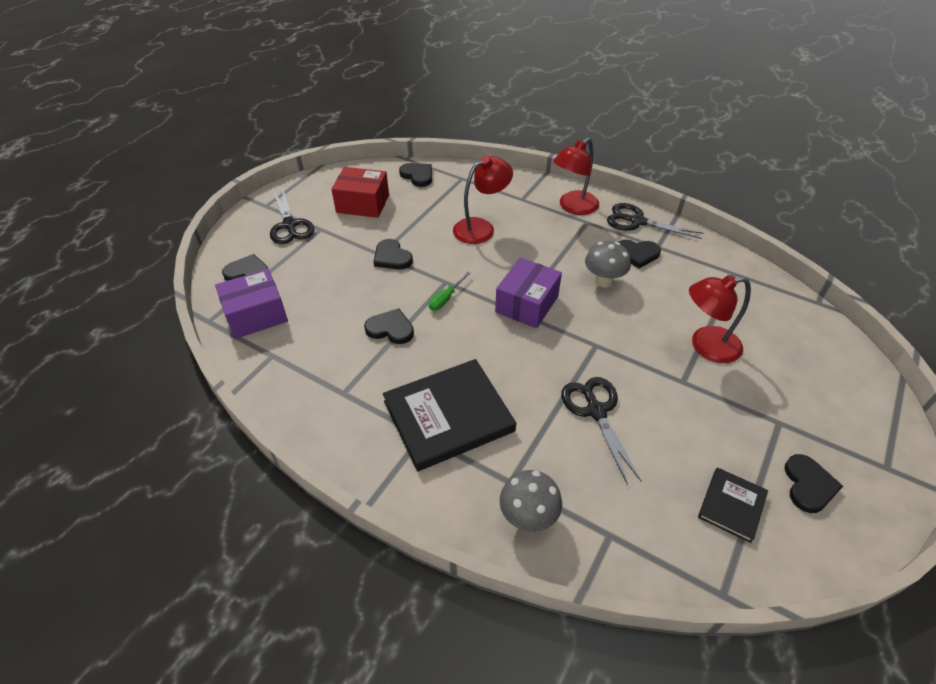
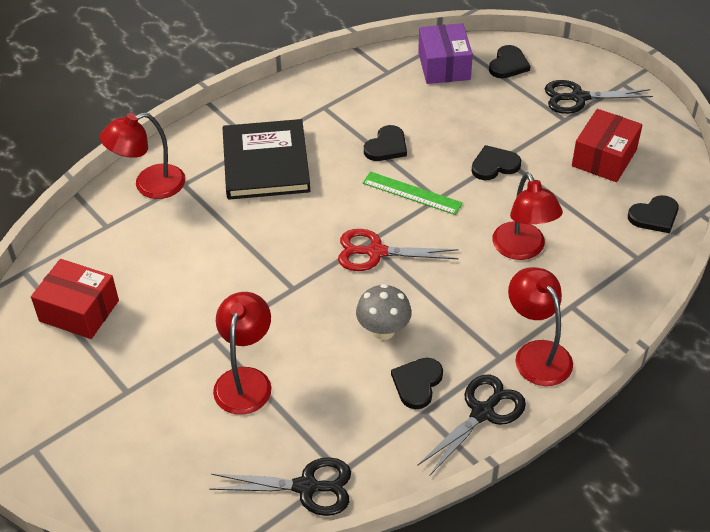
camera: 110 degrees right, 0 degrees up
(446, 298) = (412, 193): green screwdriver -> green ruler
(526, 304) = (376, 252): purple box -> red scissors
(528, 517) = (149, 185): grey mushroom -> red lamp
(596, 411) = (217, 259): black scissors -> black scissors (306, 487)
(731, 505) = (79, 311): black book -> red box
(808, 485) = (60, 375): black heart -> none

